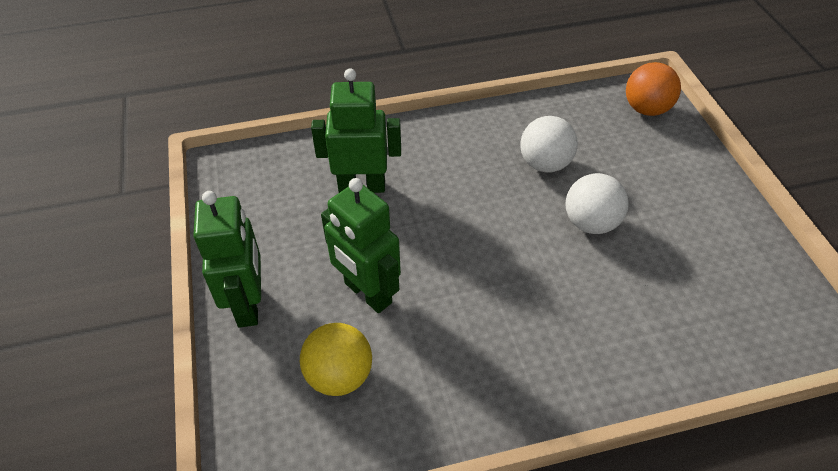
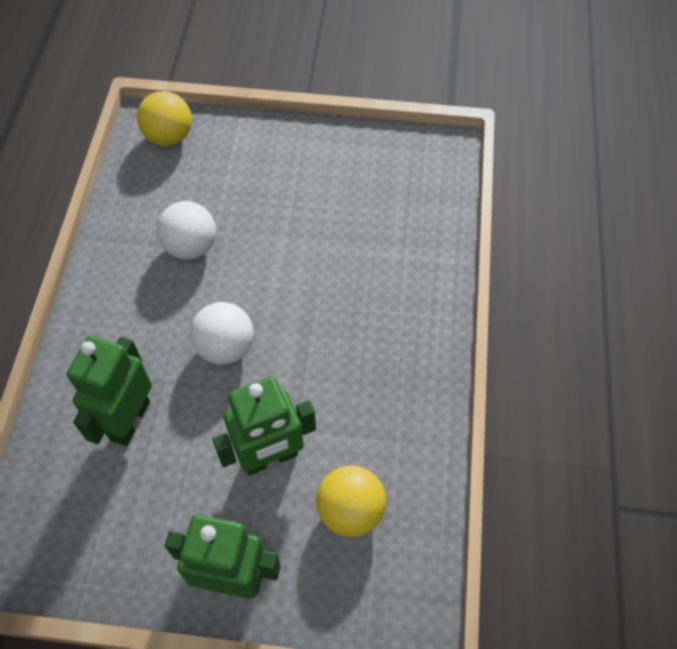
camera: 70 degrees left, 10 degrees up
(591, 223) = (278, 243): white ball -> white ball (225, 347)
(646, 109) = (169, 137): orange ball -> yellow ball

